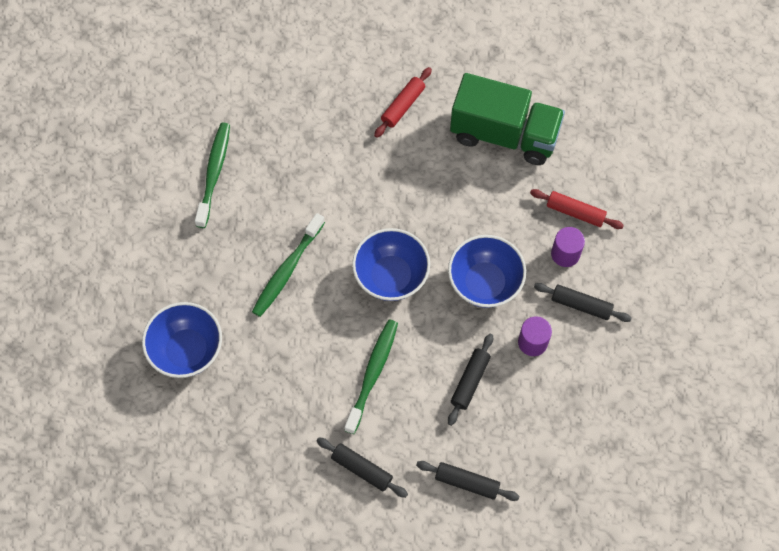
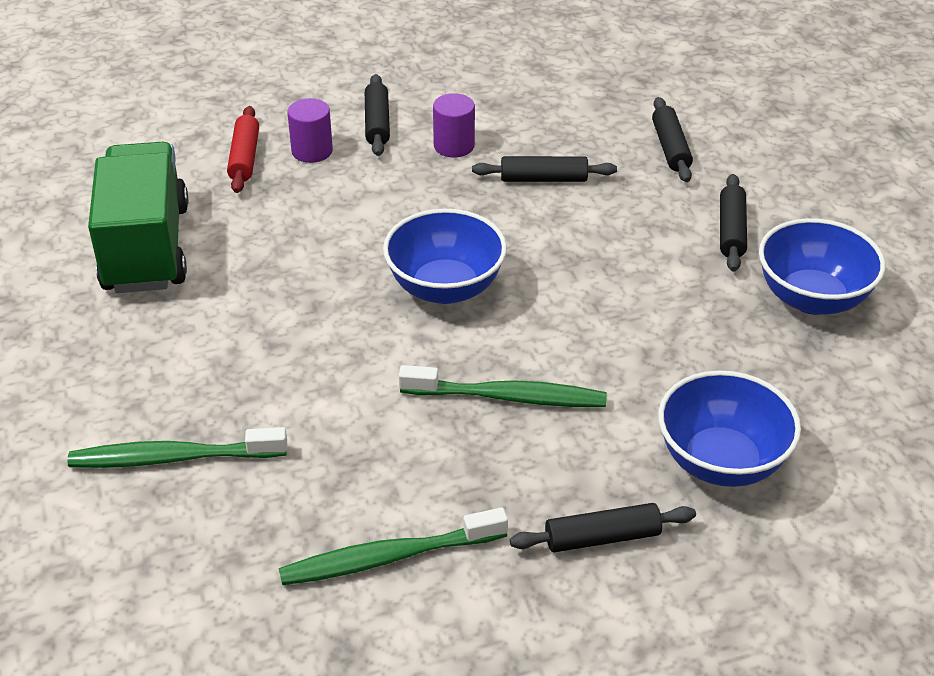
camera: 115 degrees left, 25 degrees down
(173, 269) = (602, 538): none -> black rolling pin
(372, 374) = (600, 260): green toothbrush -> green toothbrush (173, 458)
(403, 106) = (138, 365): red rolling pin -> none
(484, 283) = (398, 203): blue bowl -> blue bowl (812, 298)

